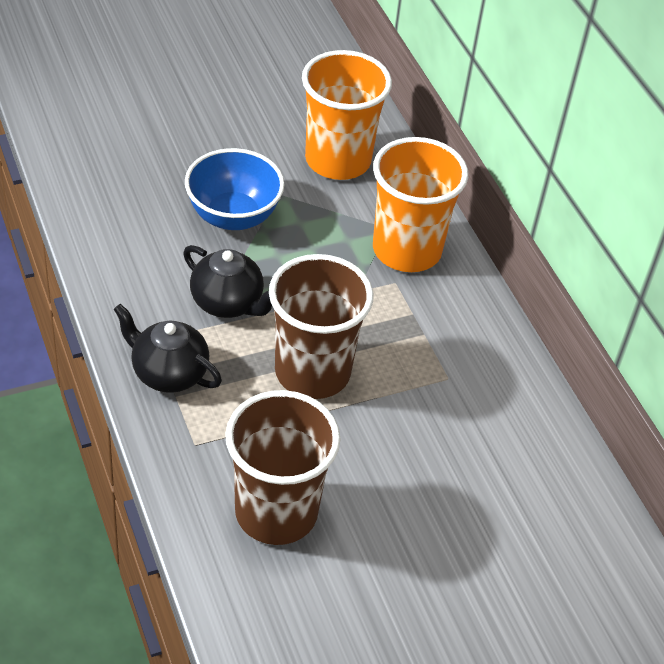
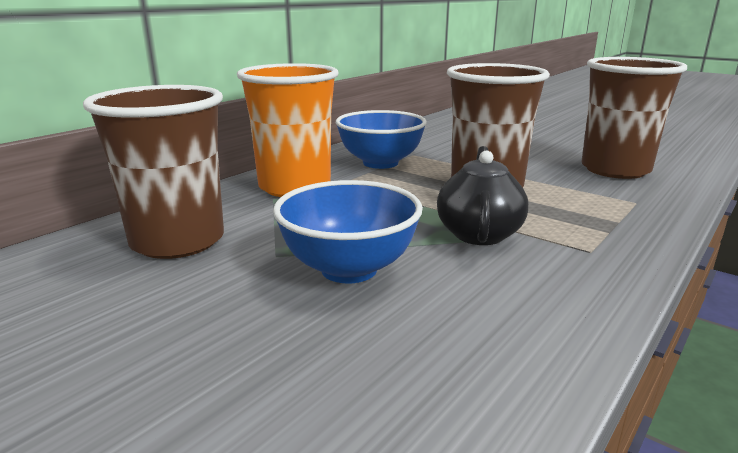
camera: 115 degrees left, 25 degrees down
(168, 373) = (606, 232): black teapot -> none
(338, 160) = (178, 241): orange cup -> brown cup
(436, 337) = (380, 163): none -> blue bowl

